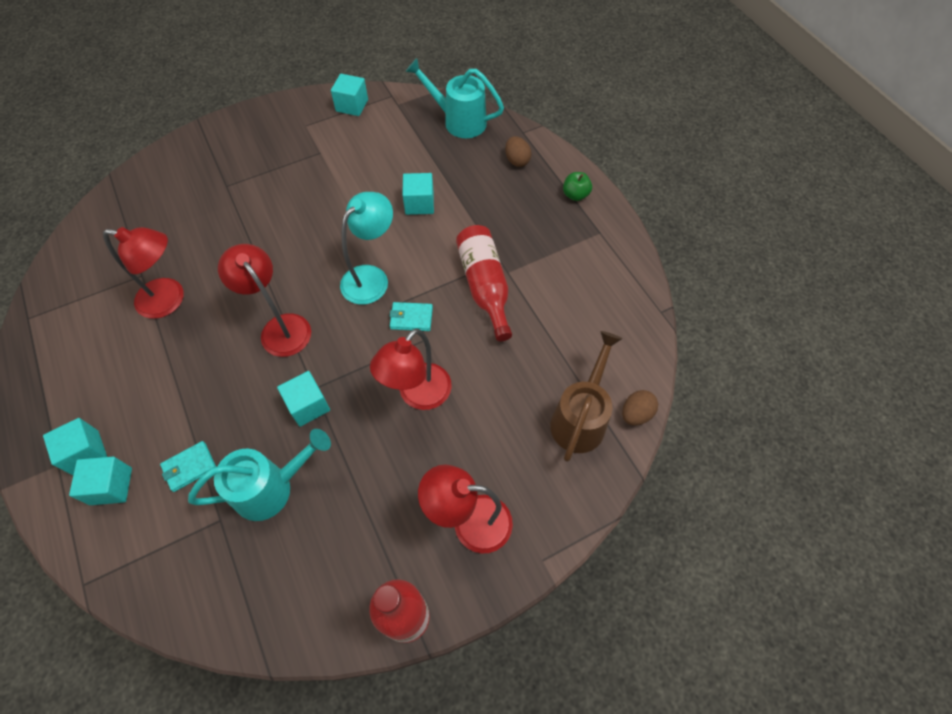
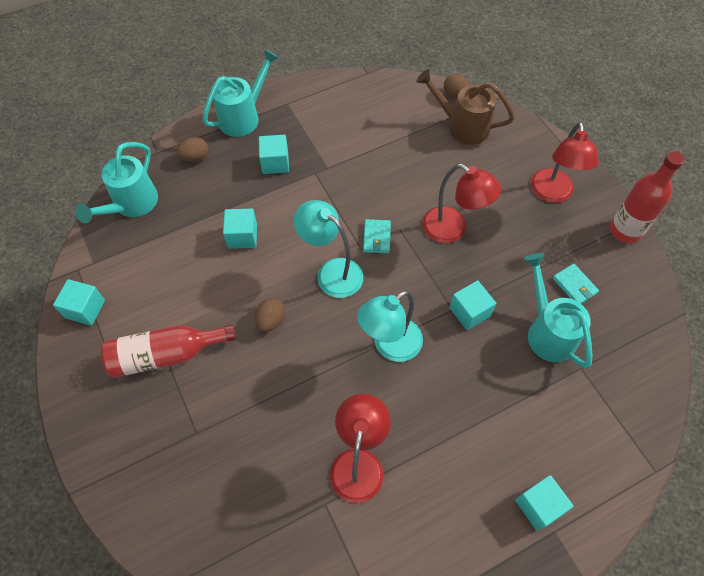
camera: 90 degrees left, 0 degrees up
(111, 486) = (567, 470): turquoise cube -> turquoise cube (275, 163)
(189, 467) = (539, 402): turquoise wallet -> turquoise wallet (574, 286)
(280, 327) = (390, 346): red lamp -> turquoise lamp
(323, 230) = (271, 320): none -> brown egg
(485, 286) = (342, 184): red bottle -> red bottle (166, 355)
(575, 195) = (243, 117): green apple -> turquoise watering can

